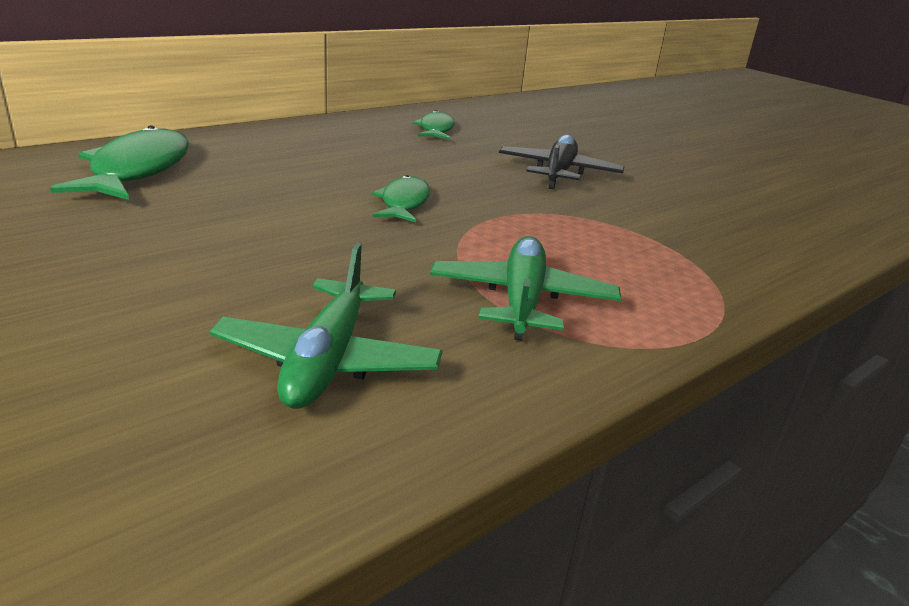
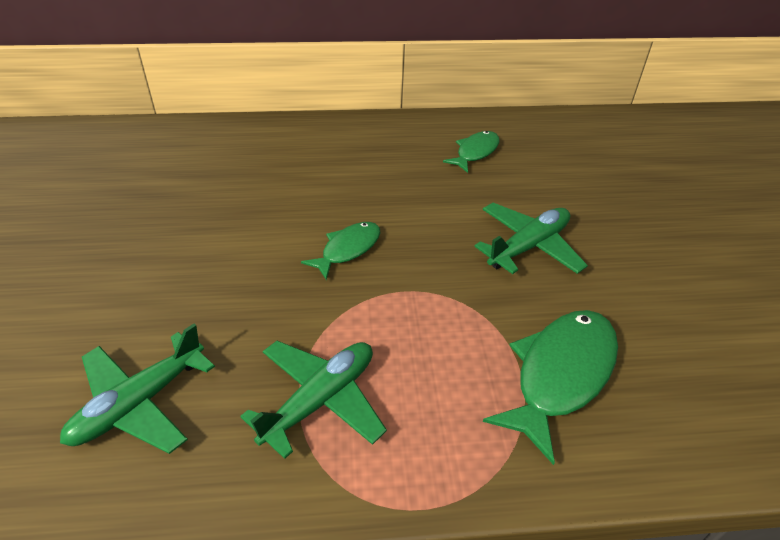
camera: 35 degrees right, 15 degrees up
(138, 170) = (202, 158): green fish -> green fish (560, 375)
(558, 173) = (528, 246): black plane -> green plane

